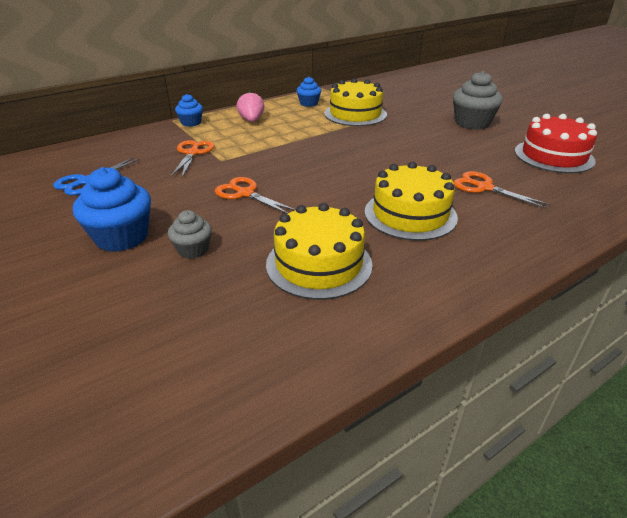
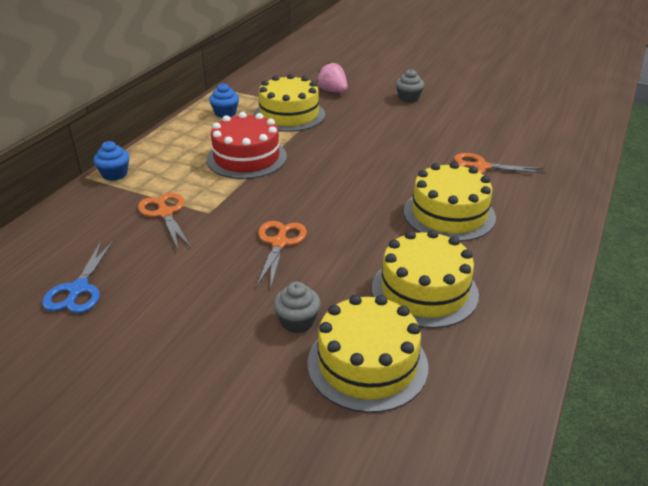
camera: 30 degrees left, 0 degrees up
(122, 237) = (207, 337): blue cupcake -> none
(206, 300) = (367, 364): none -> yellow cake
(245, 194) = (279, 243): orange scissors -> orange scissors turned 90 degrees clockwise
(251, 120) = (185, 152): pink strawberry -> pink strawberry (333, 91)
(472, 123) = (408, 98): grey cupcake -> grey cupcake, size x0.57
(553, 156) = (504, 117): red cake -> red cake (246, 158)

